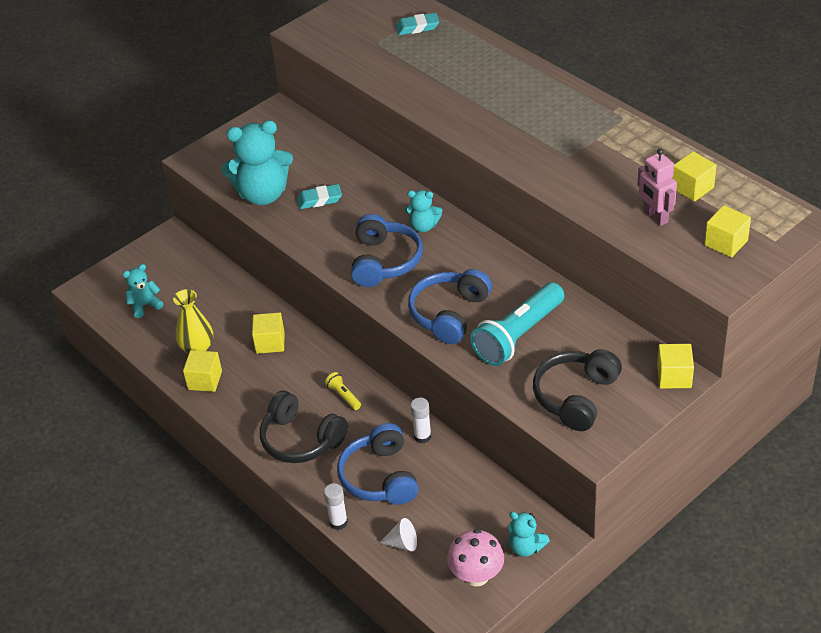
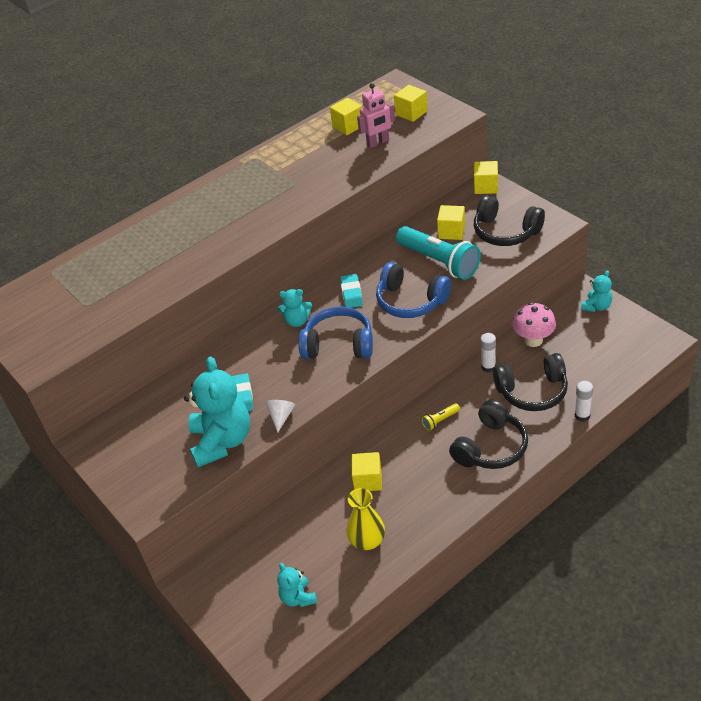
camera: 85 degrees left, 0 degrees up
(205, 380) = (413, 529): yellow cube -> yellow cube (451, 232)
(380, 477) = (532, 391): blue headphones -> black headphones
(402, 543) = (600, 374): white cone -> white cone (281, 416)
(417, 27) = (72, 279): turquoise eraser -> turquoise eraser (351, 293)
(423, 226) = (297, 321): turquoise teddy bear -> turquoise teddy bear turned 75 degrees clockwise
(476, 576) = (626, 332): pink mushroom -> pink mushroom (533, 340)

